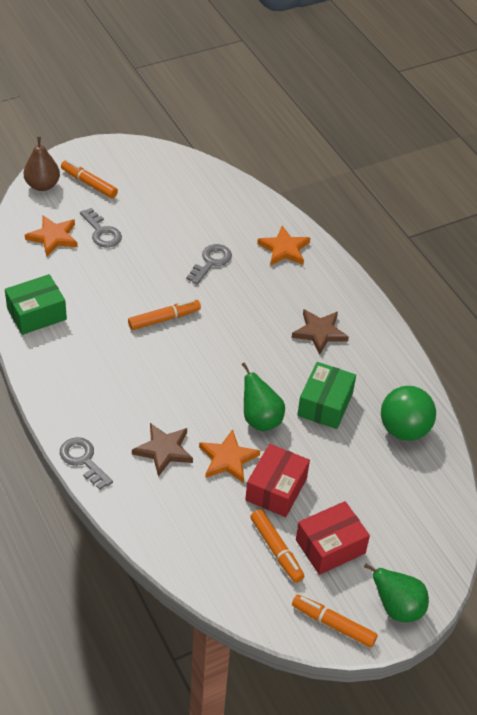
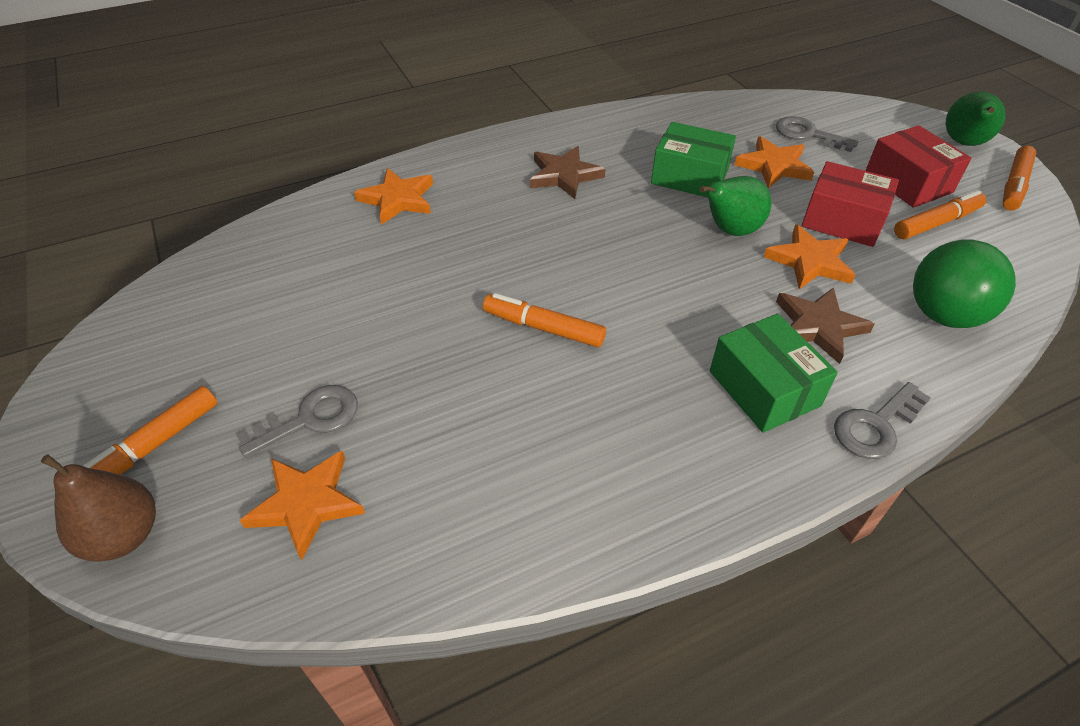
camera: 85 degrees left, 0 degrees up
(36, 314) = (534, 520): green box -> green box (764, 388)
(164, 319) = (543, 328): orange marker -> orange marker turned 45 degrees counterclockwise
(211, 262) = (415, 273): grey key -> grey key (807, 134)
(345, 460) = (774, 166): none -> orange star
(404, 430) = (714, 124): green ball -> green ball (943, 315)

